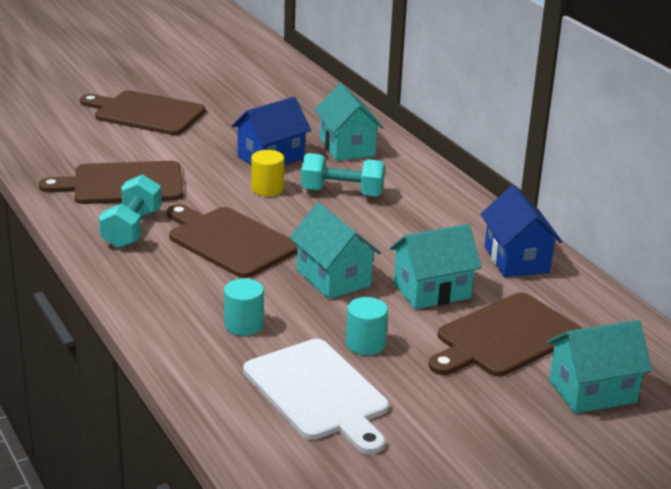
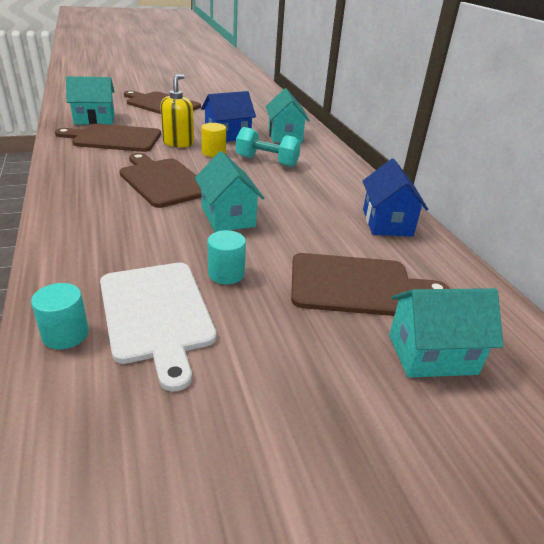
camera: 10 degrees right, 5 degrees up
(132, 229) = (97, 165): turquoise dumbbell -> none
(212, 180) = (178, 143): none -> yellow soap dispenser
(244, 325) = (130, 243): turquoise cylinder -> turquoise cylinder (65, 334)
(432, 291) = (306, 237): turquoise house -> turquoise house (94, 119)
(504, 337) = (357, 285): brown cutting board -> brown cutting board turned 150 degrees counterclockwise

